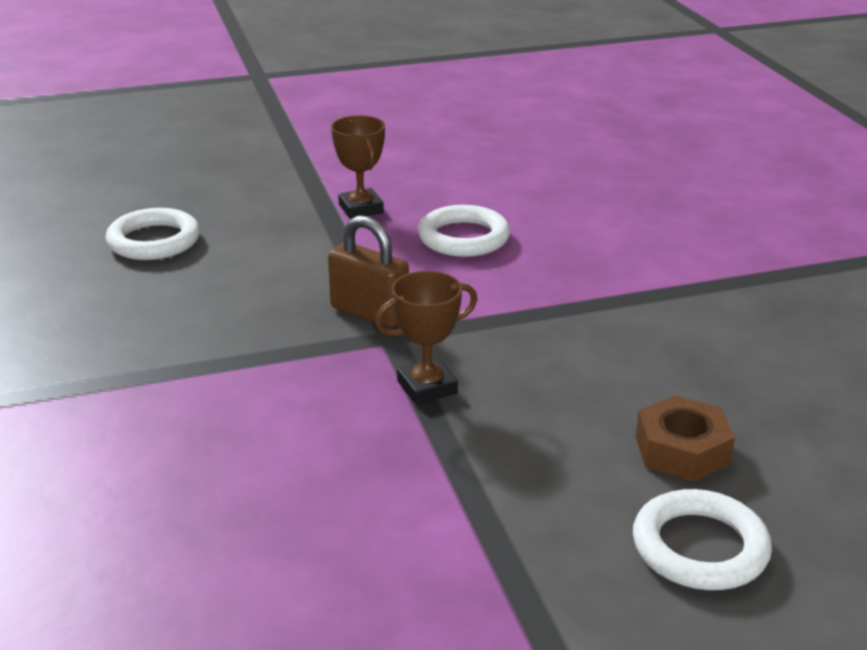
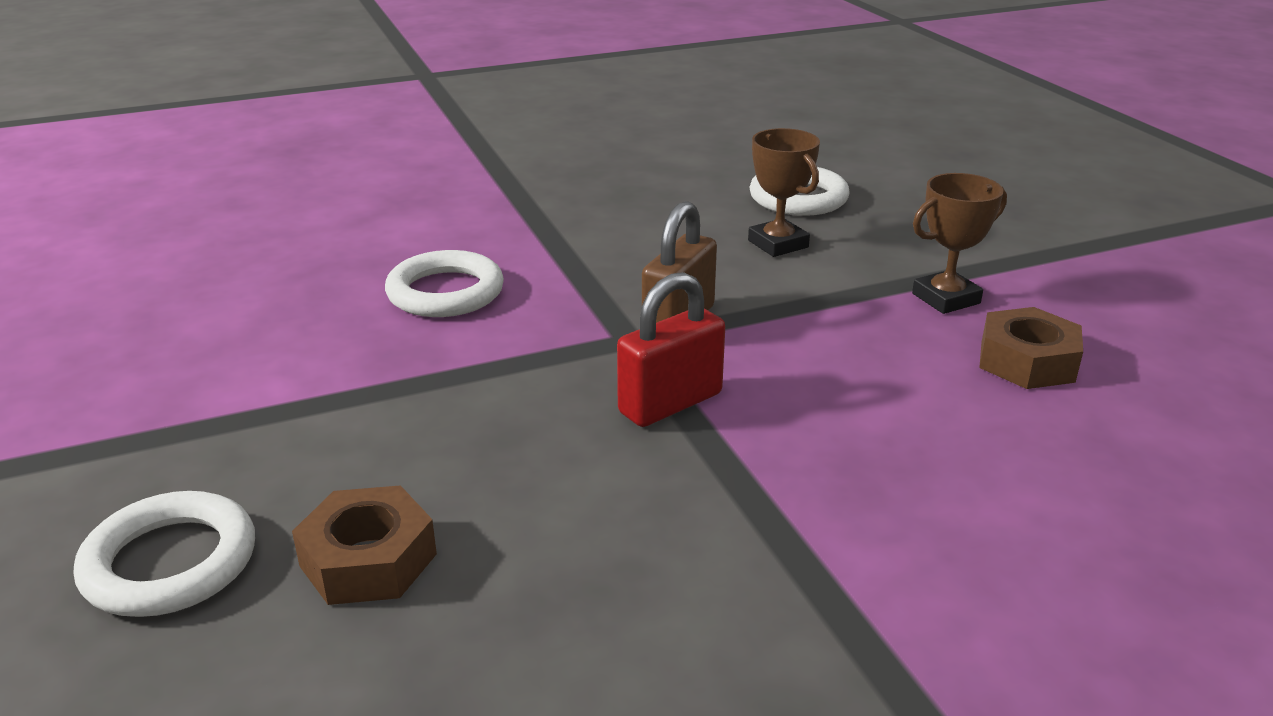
camera: 85 degrees right, 0 degrees up
(427, 387) = (522, 366): brown trophy -> brown trophy (778, 244)
(451, 198) = (1027, 361): none -> brown nut
(463, 238) = (903, 376): white ring -> white ring (445, 292)
(490, 324) = (670, 403): none -> red padlock

